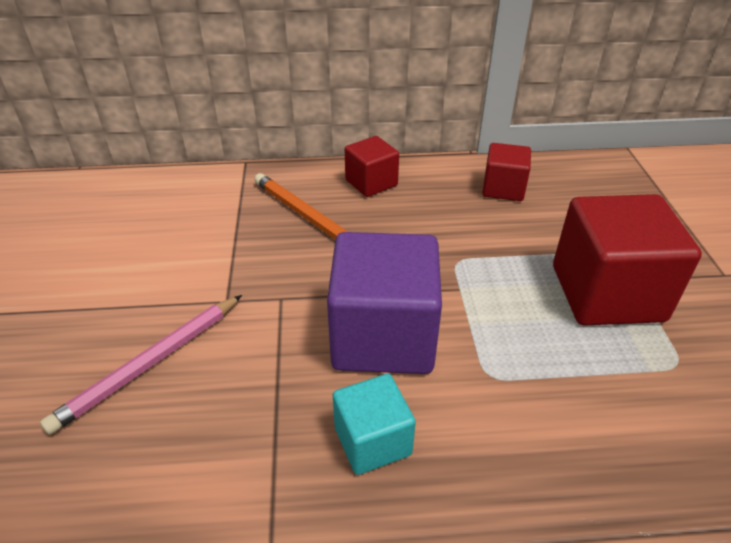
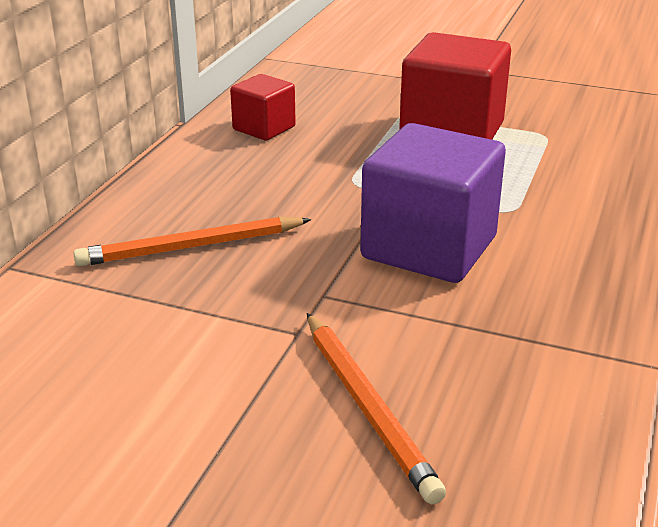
camera: 65 degrees left, 10 degrees down
(150, 363) = (367, 407): pink pencil -> orange pencil
(371, 183) = (169, 192): red cube -> none
(372, 441) = (554, 285): turquoise cube -> none

